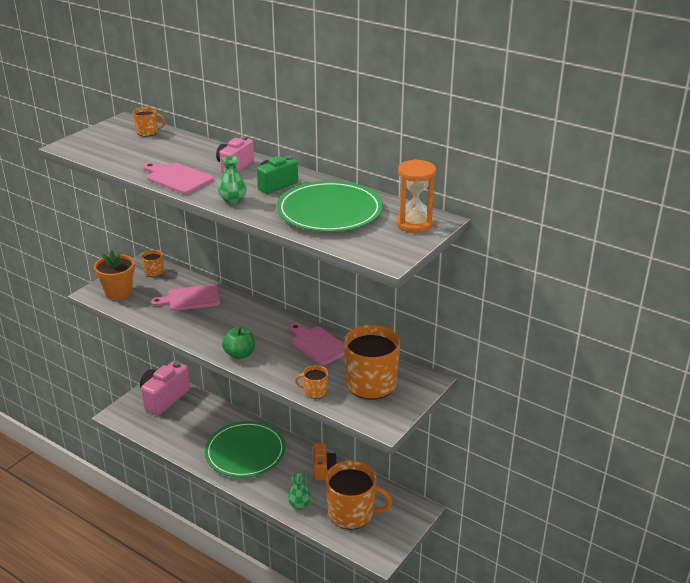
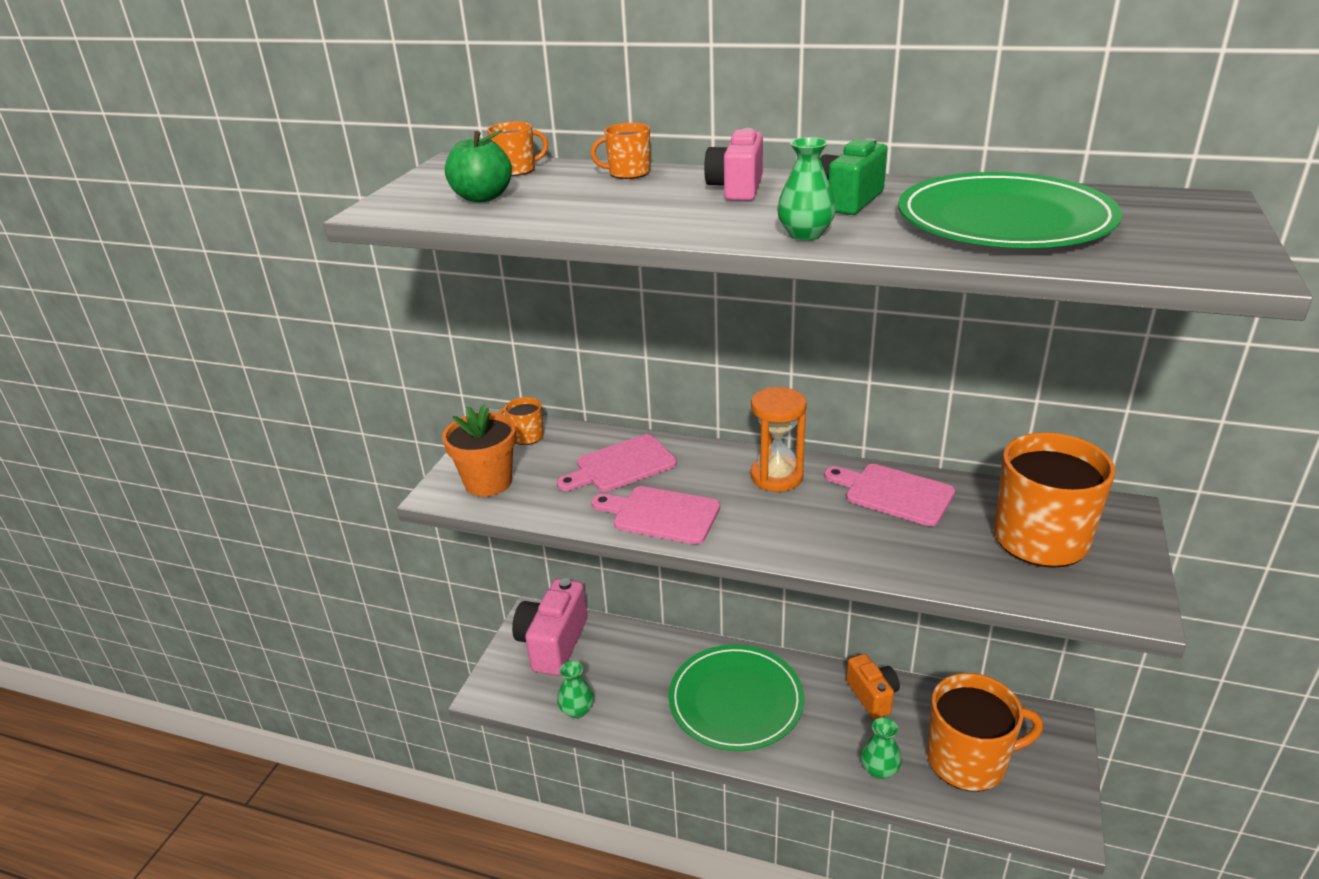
camera: 15 degrees left, 0 degrees up
(157, 435) = (577, 710): none -> green vase
(177, 178) = (653, 220): pink cutting board -> pink cutting board (661, 515)
(240, 354) = (780, 540): green apple -> green apple (482, 197)
(315, 392) = (964, 576): orange mug -> orange mug (628, 173)
(414, 224) = (1181, 212): orange hourglass -> orange hourglass (776, 476)

